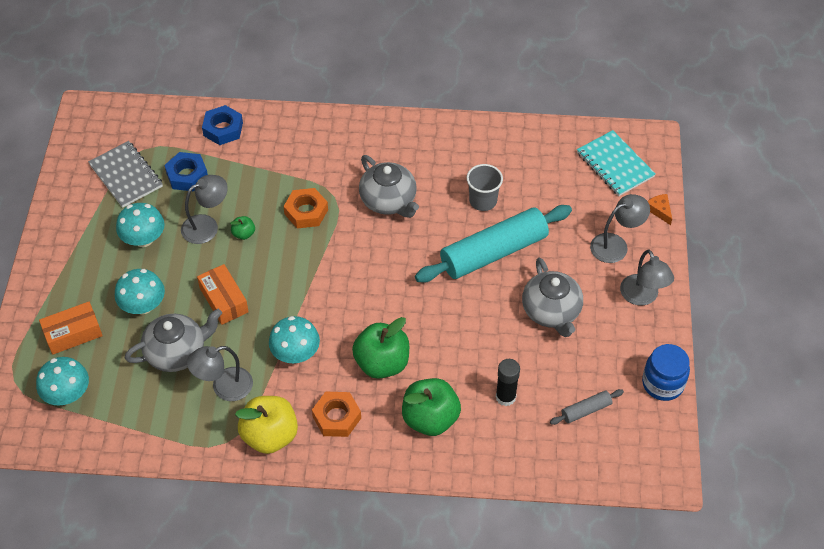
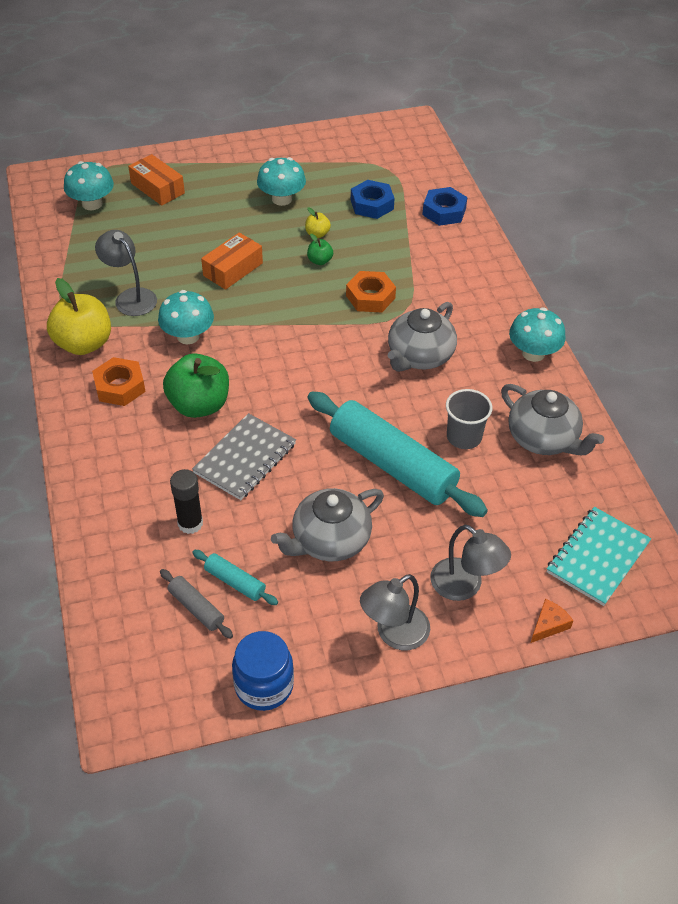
camera: 70 degrees right, 5 degrees down
(126, 176) = (350, 168): grey notebook -> grey notebook (245, 458)
(143, 305) = (205, 220): turquoise mushroom -> turquoise mushroom (533, 353)
(177, 352) = (160, 256): grey teapot -> grey teapot (543, 439)
(207, 226) = (317, 234): grey lamp -> yellow apple
(430, 419) = (140, 462): green apple -> none
(570, 380) = (235, 582): none -> turquoise rolling pin

